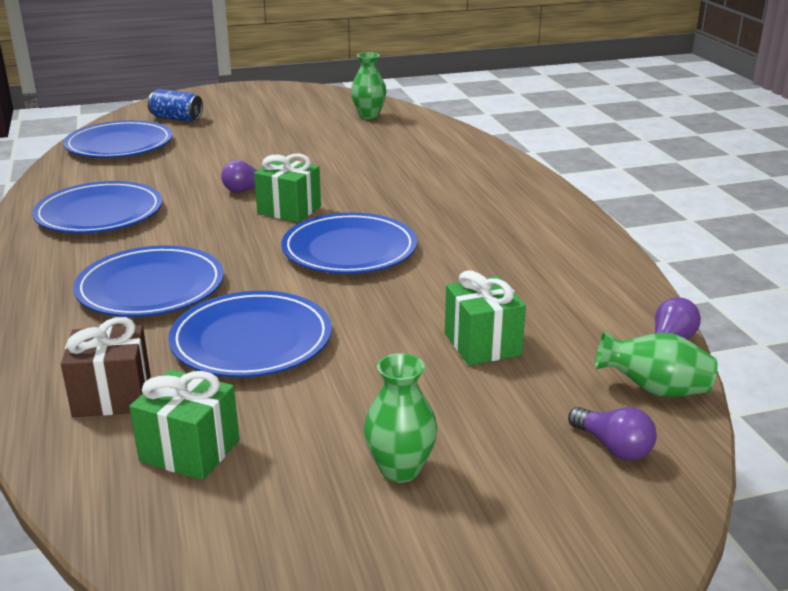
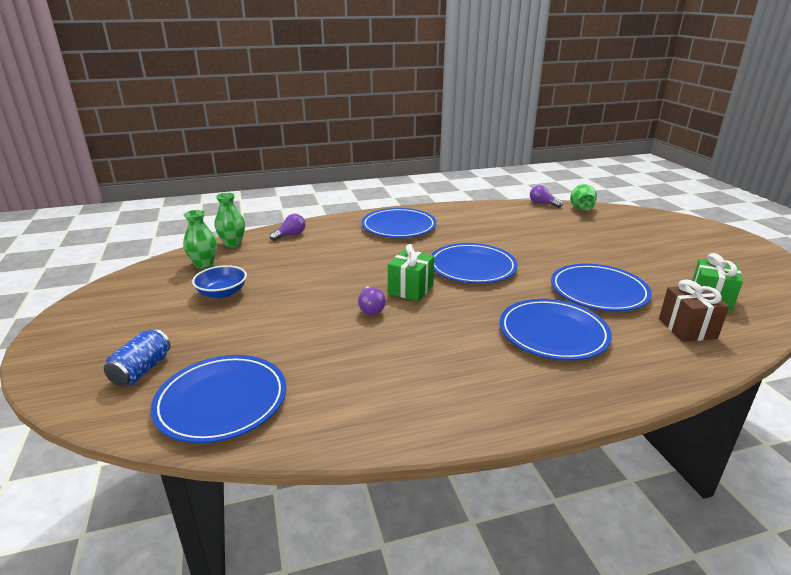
camera: 90 degrees left, 0 degrees up
(99, 213) = (424, 381): blue plate -> blue plate (398, 226)
(301, 128) = (222, 293): none -> blue bowl
(400, 469) = (676, 253): green vase -> green vase (233, 243)
(482, 344) = (565, 236): green gift -> none
(613, 447) = (626, 218): purple light bulb -> purple light bulb (290, 235)

